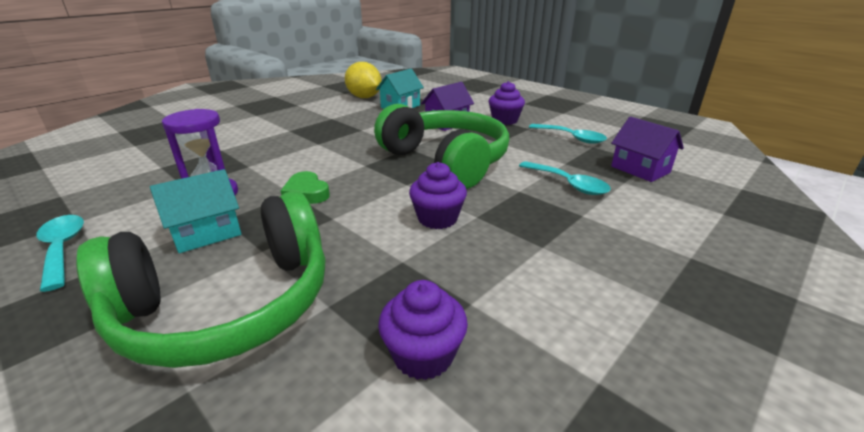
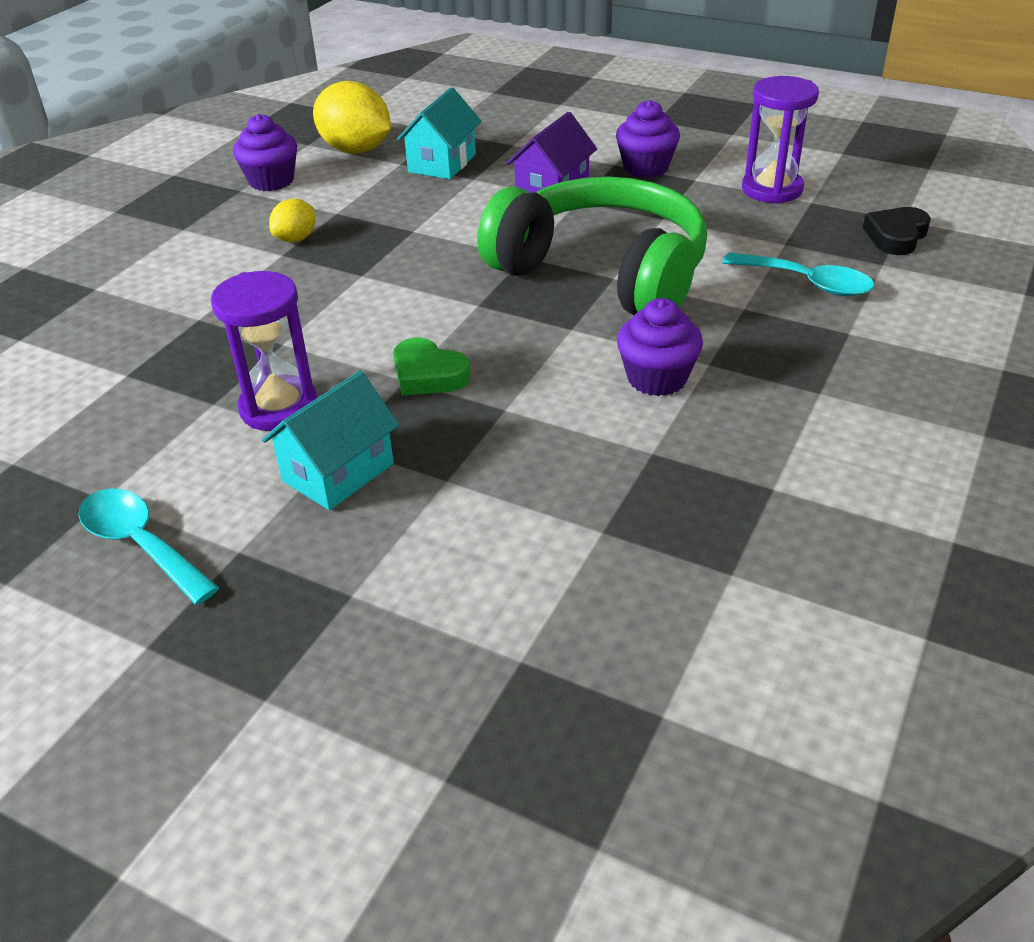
camera: 15 degrees left, 10 degrees up
(228, 305) = (473, 560): green headphones -> none
(302, 125) = (296, 239): none -> yellow lemon
(423, 355) = (756, 559): purple cupcake -> purple cupcake (271, 181)
(571, 138) = (772, 189): turquoise spoon -> purple hourglass
(640, 169) = (896, 236): purple house -> black heart

